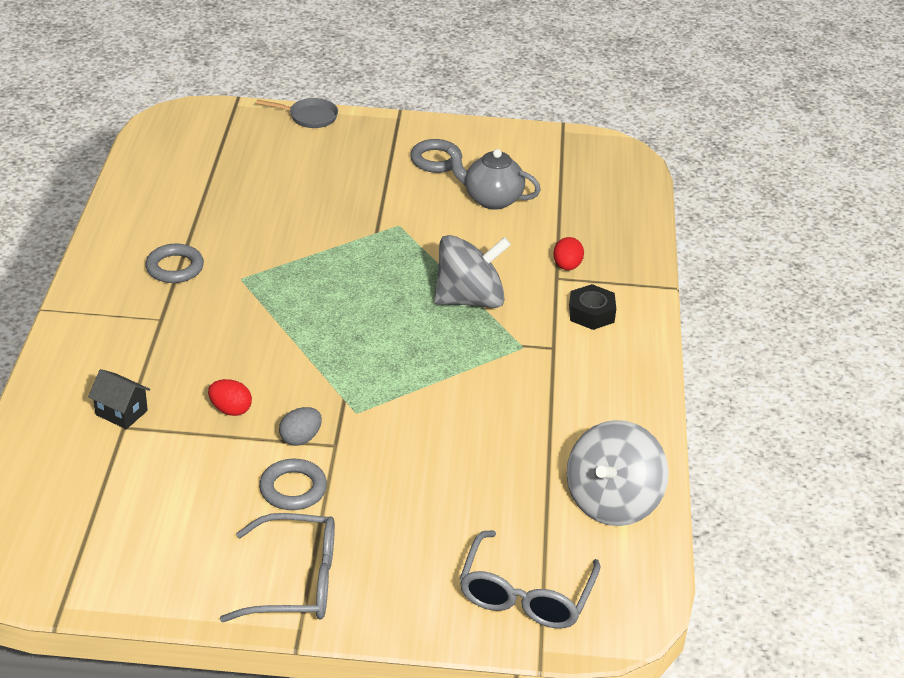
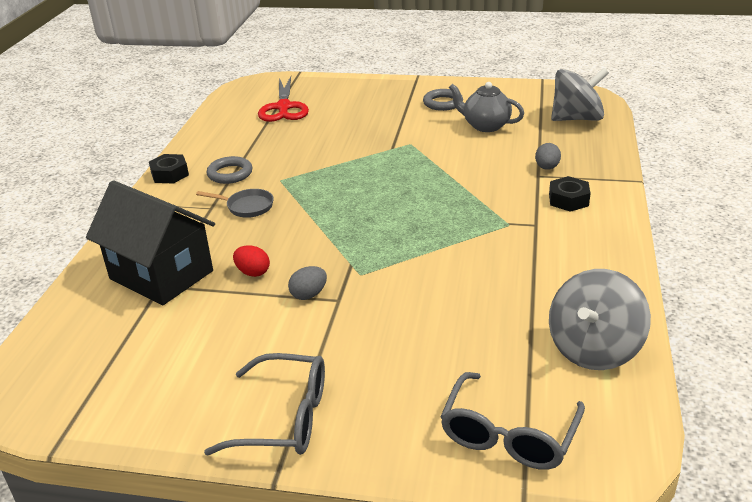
camera: 10 degrees right, 5 degrees down
(96, 267) = (170, 174): none -> black nut
(121, 412) = (161, 275): black house -> black house, size x2.37
(226, 160) = (284, 107): none -> red scissors
(293, 489) = (295, 335): grey ring -> none
(309, 117) = (350, 81): grey pan -> grey pan (247, 207)
(470, 299) = (464, 191): grey spinning top -> grey spinning top (577, 118)
(567, 266) = (547, 168): red egg -> grey egg

